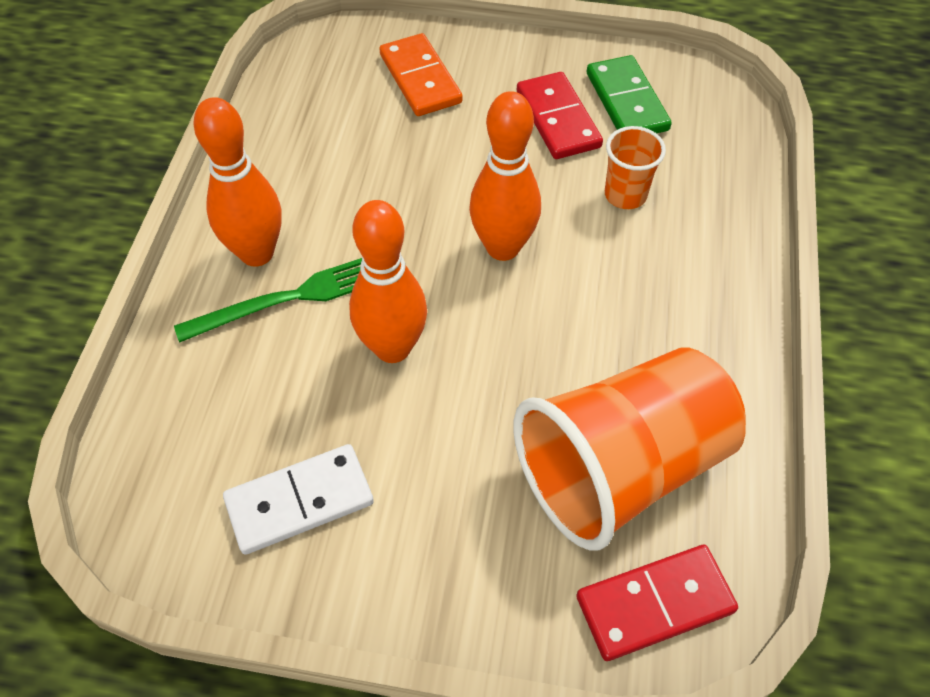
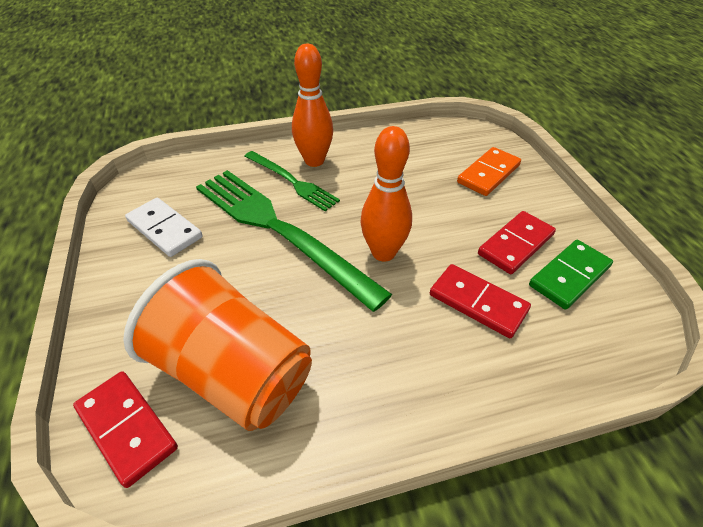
camera: 65 degrees right, 10 degrees down
(392, 348) = (279, 230): orange bowling pin -> green fork
(625, 195) = (478, 302): orange cup -> red domino

